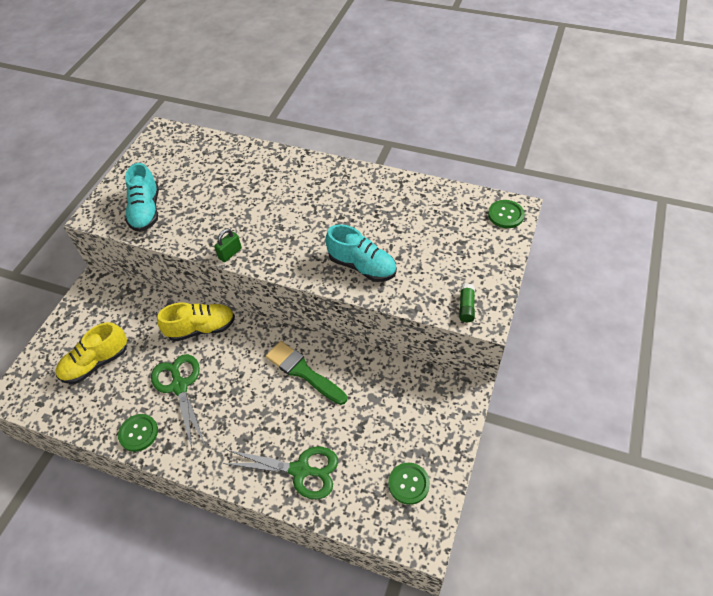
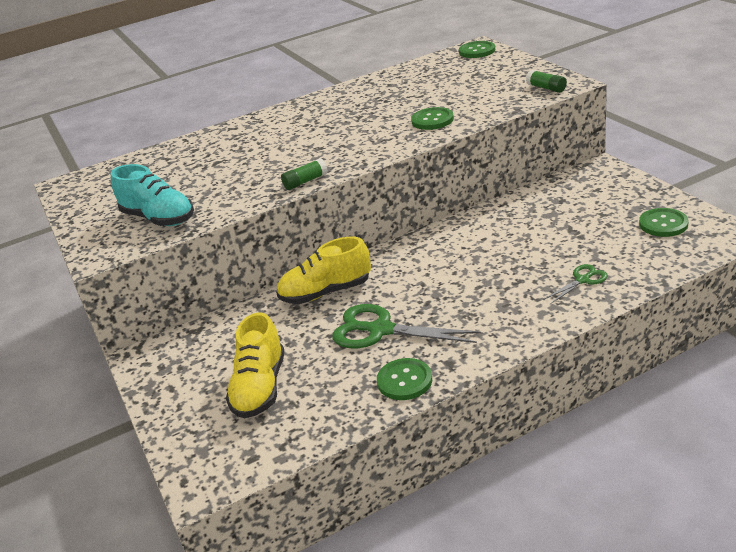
camera: 45 degrees left, 20 degrees down
(201, 328) = (326, 292): yellow shoe -> yellow shoe turned 135 degrees counterclockwise
(230, 253) = (305, 181): green padlock -> green glue stick
(300, 470) = (582, 280): green scissors -> green scissors, size x0.52
(303, 371) = (469, 244): green brush -> none
(362, 266) = (432, 120): turquoise shoe -> green button

